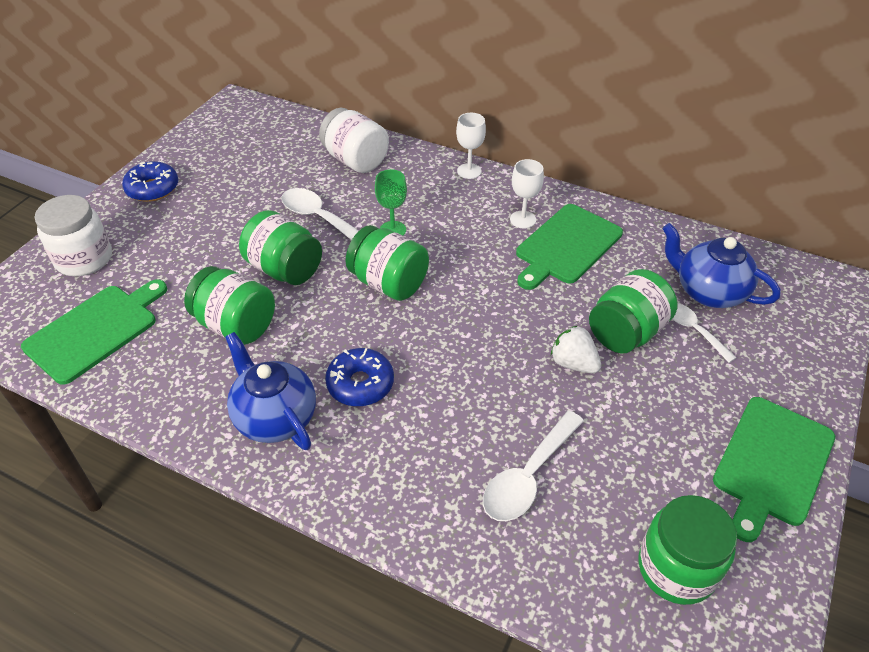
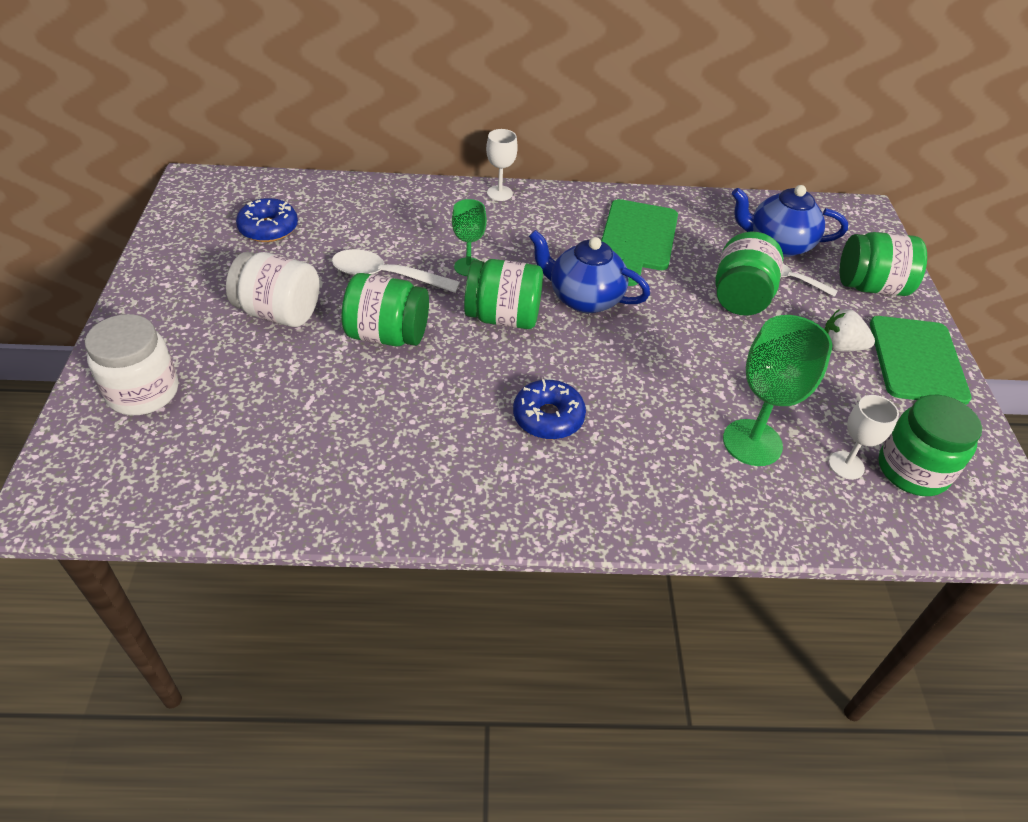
camera: 30 degrees left, 0 degrees up
(95, 330) = (221, 461): green cutting board -> none
(153, 189) = (167, 295): blue donut -> blue donut (268, 228)
(236, 325) = (379, 405): green jar -> green jar (871, 287)
(275, 417) = (490, 477): blue teapot -> blue teapot (584, 298)
(355, 160) = (378, 210): white jar -> white jar (279, 313)
(523, 219) = (582, 225): white goblet -> white goblet (846, 465)
(528, 476) = (752, 442): white spoon -> green goblet
(573, 363) = (718, 336): white strawberry -> white strawberry (840, 347)

